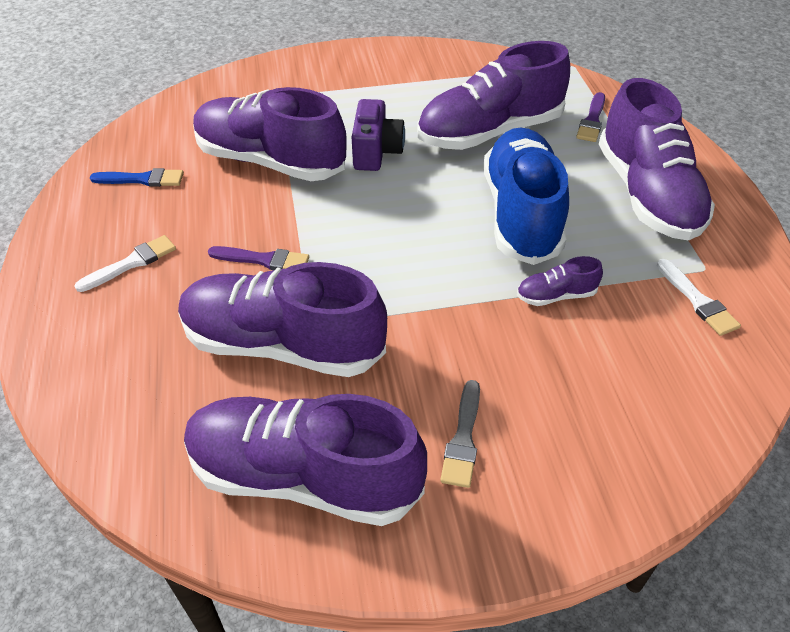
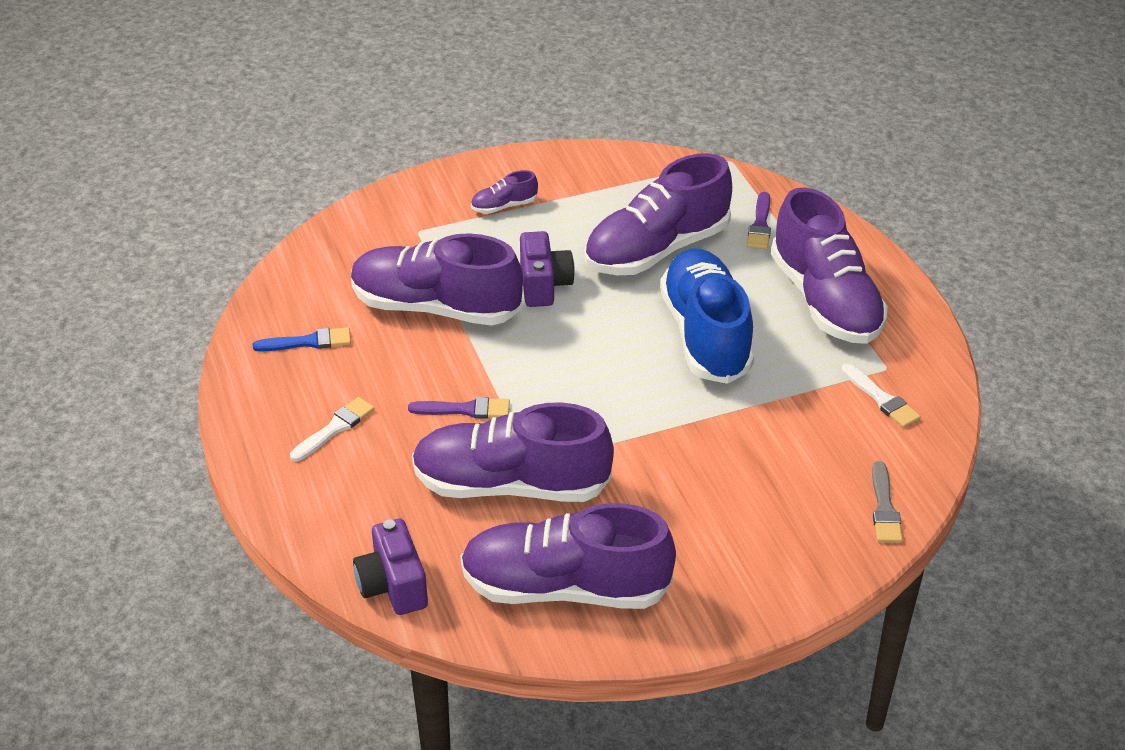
camera: 10 degrees left, 5 degrees down
(117, 445) = (393, 585): none -> purple camera
(463, 439) = (693, 541): grey brush -> grey brush (884, 508)
(556, 296) = (752, 410): purple shoe -> purple shoe (504, 206)

